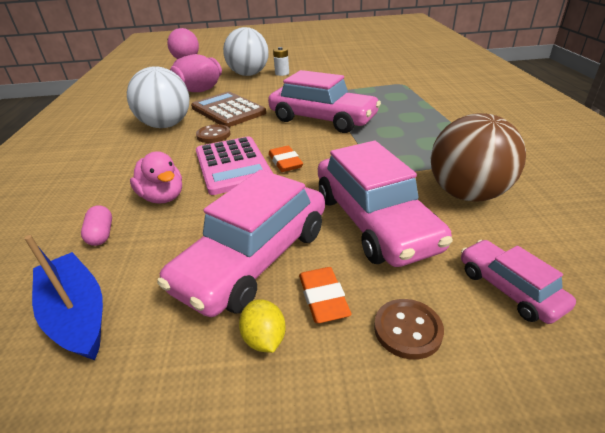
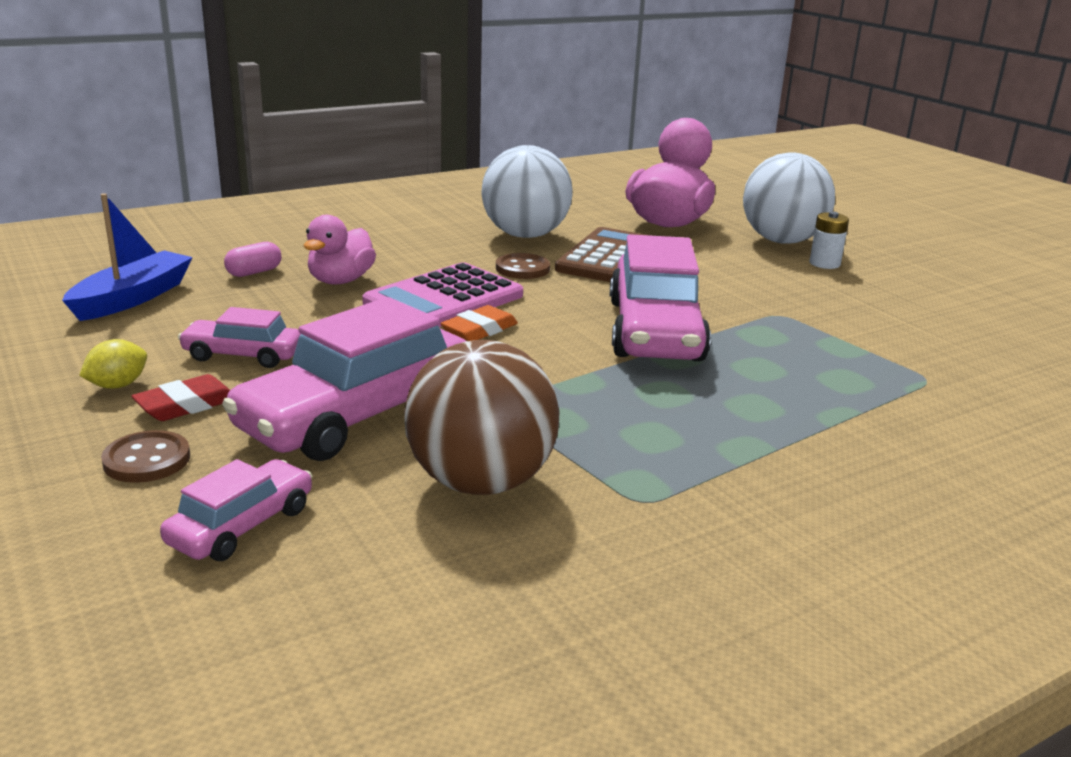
camera: 60 degrees right, 10 degrees down
(254, 258) = (243, 355): pink car -> pink car, size x0.51
(323, 298) = (186, 405): orange eraser -> red eraser

